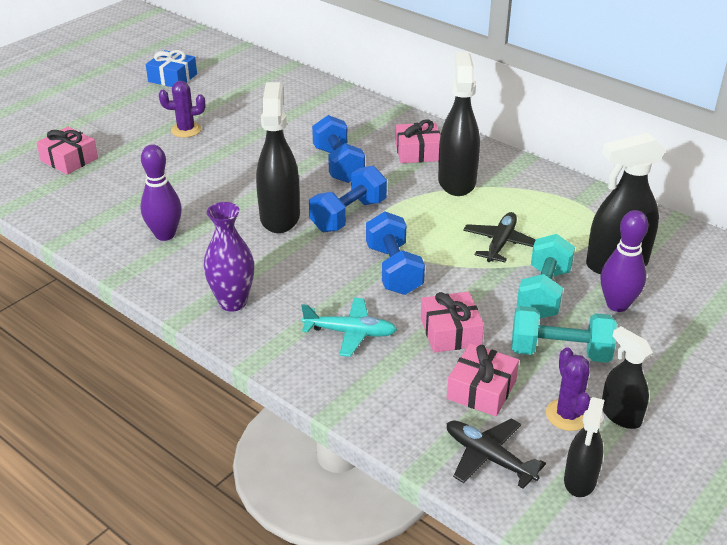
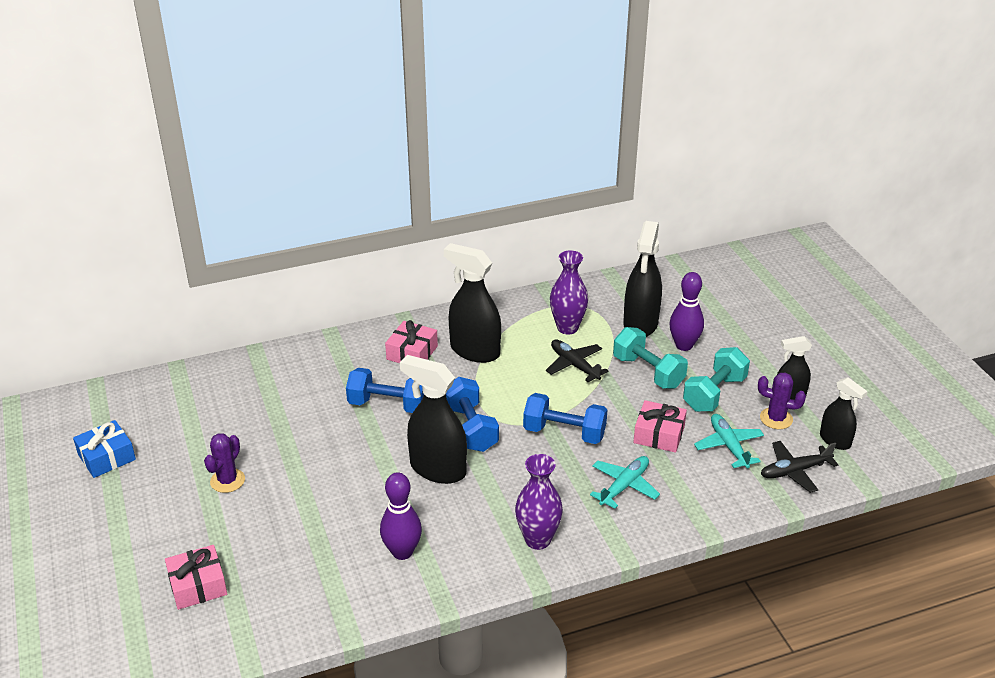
camera: 60 degrees left, 0 degrees up
(481, 390) = (729, 446): pink gift -> turquoise plane
(553, 220) = (567, 328): none -> purple vase

